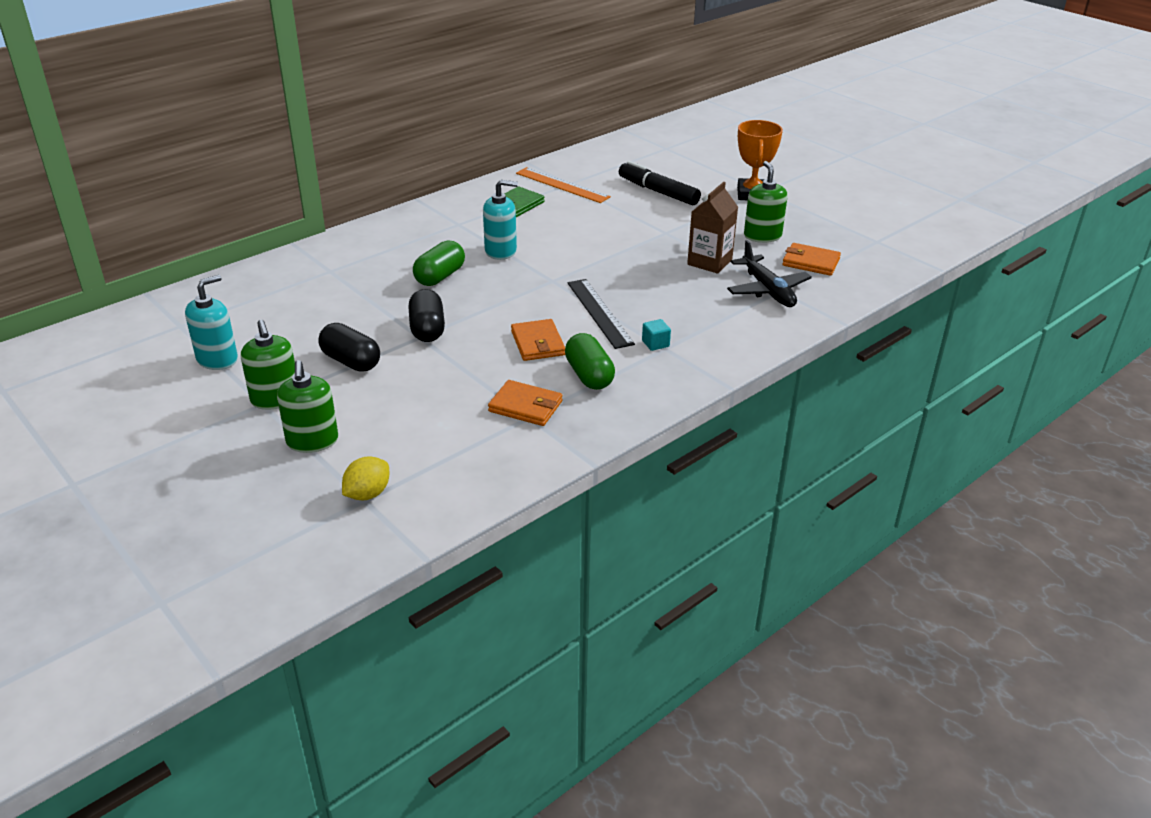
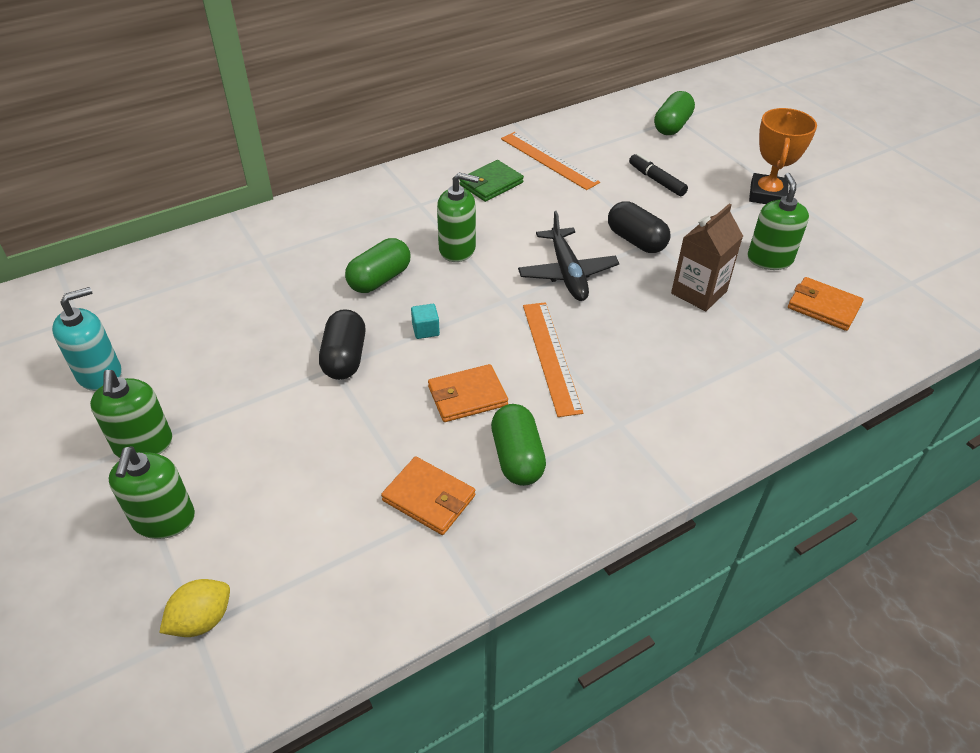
camera: 10 degrees right, 10 degrees up
(351, 361) = (245, 397): black capsule -> black capsule (636, 240)
(501, 251) = (457, 249): turquoise soap dispenser -> green soap dispenser
(538, 343) = (467, 396): orange wallet -> orange wallet turned 75 degrees clockwise
(599, 313) = (551, 356): black ruler -> orange ruler
(655, 344) = (609, 415): turquoise cube -> turquoise cube (425, 330)
(658, 192) = (656, 180): black marker -> black marker, size x0.66
(662, 153) = (672, 126): none -> green capsule
(767, 290) = (762, 345): black plane -> black plane (567, 273)

